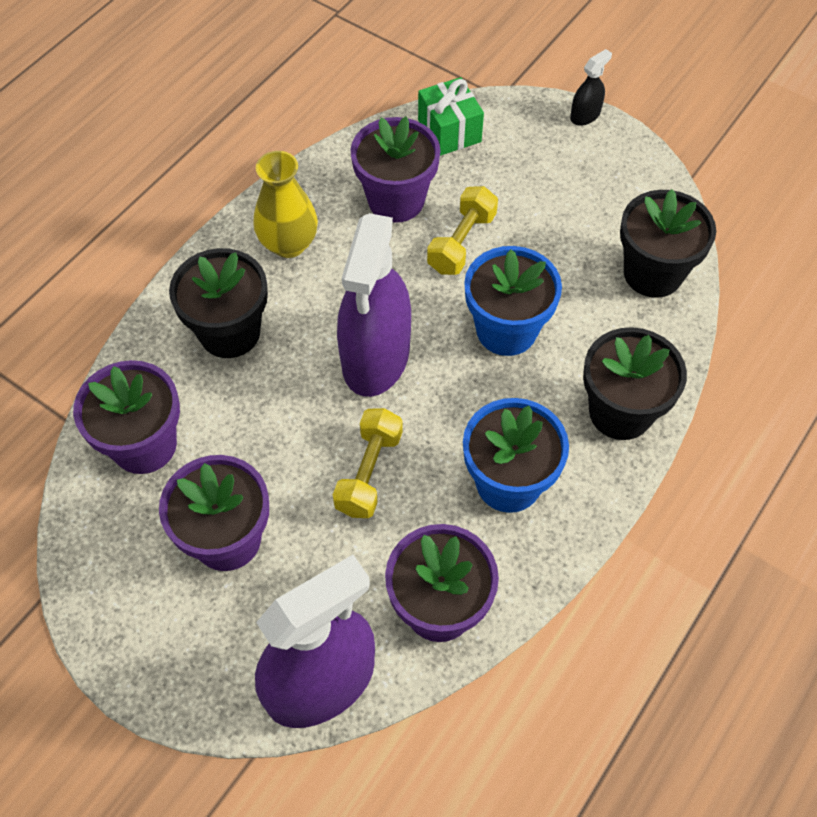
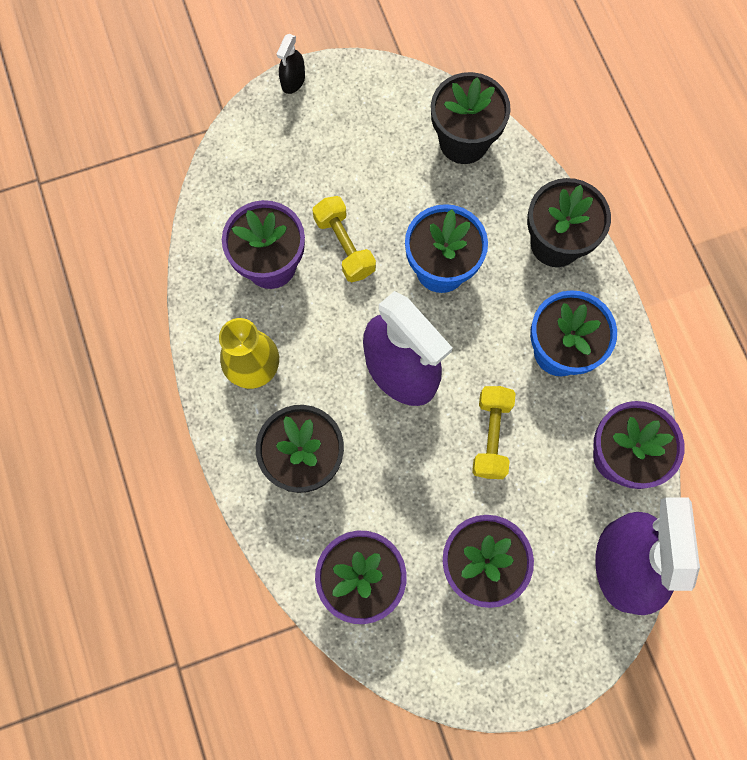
camera: 55 degrees left, 15 degrees up
(369, 472) = (491, 436): yellow dumbbell -> yellow dumbbell turned 45 degrees clockwise
(449, 131) = (233, 182): green gift -> none
(585, 115) = (293, 80): black spray bottle -> black spray bottle turned 150 degrees counterclockwise

